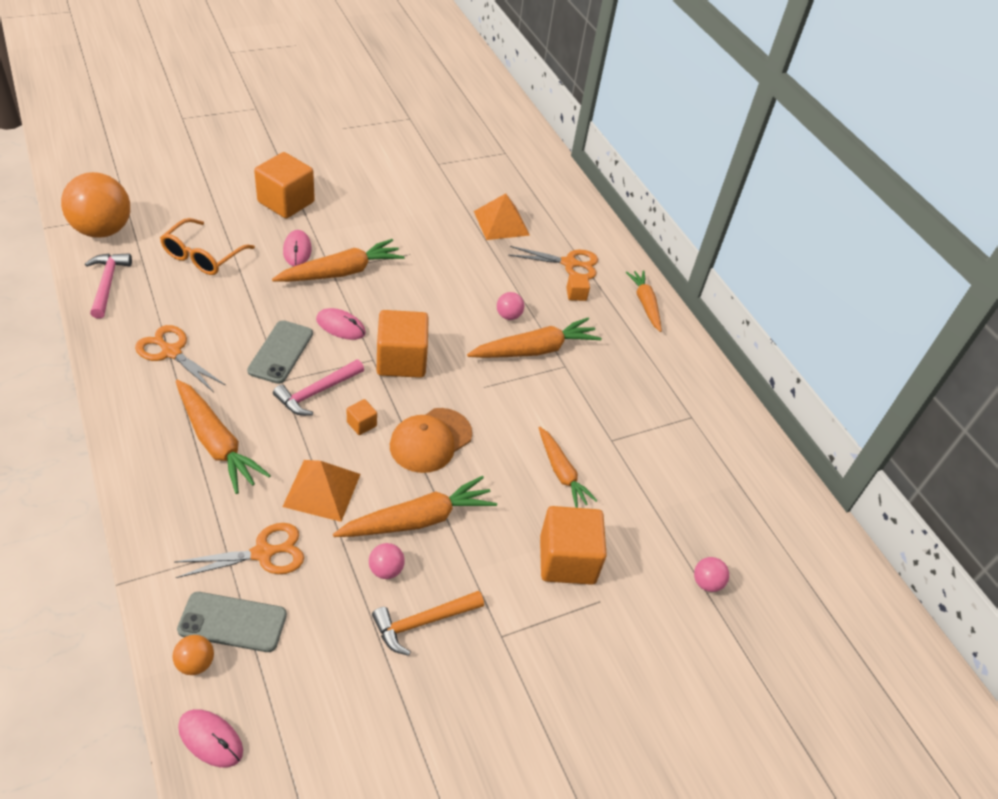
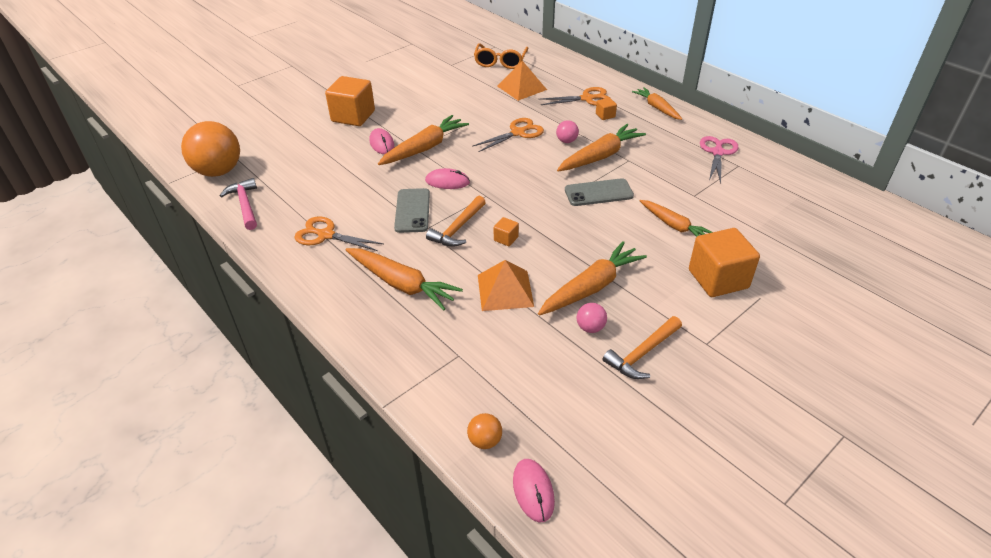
camera: 10 degrees left, 5 degrees down
(202, 256) = (310, 167): orange glasses -> orange glasses (500, 62)
(210, 739) = (533, 491): pink mouse -> pink mouse turned 60 degrees clockwise
(232, 622) = (495, 402): grey phone -> grey phone (598, 193)
(263, 553) = (488, 347): orange scissors -> orange scissors (518, 133)
(316, 392) = (458, 228): pink hammer -> orange hammer
(401, 360) = (508, 190): orange cube -> none
(430, 440) = (564, 234): orange cap -> none
(678, 391) = (717, 153): none -> pink scissors
(706, 583) = (825, 262): pink ball -> none

